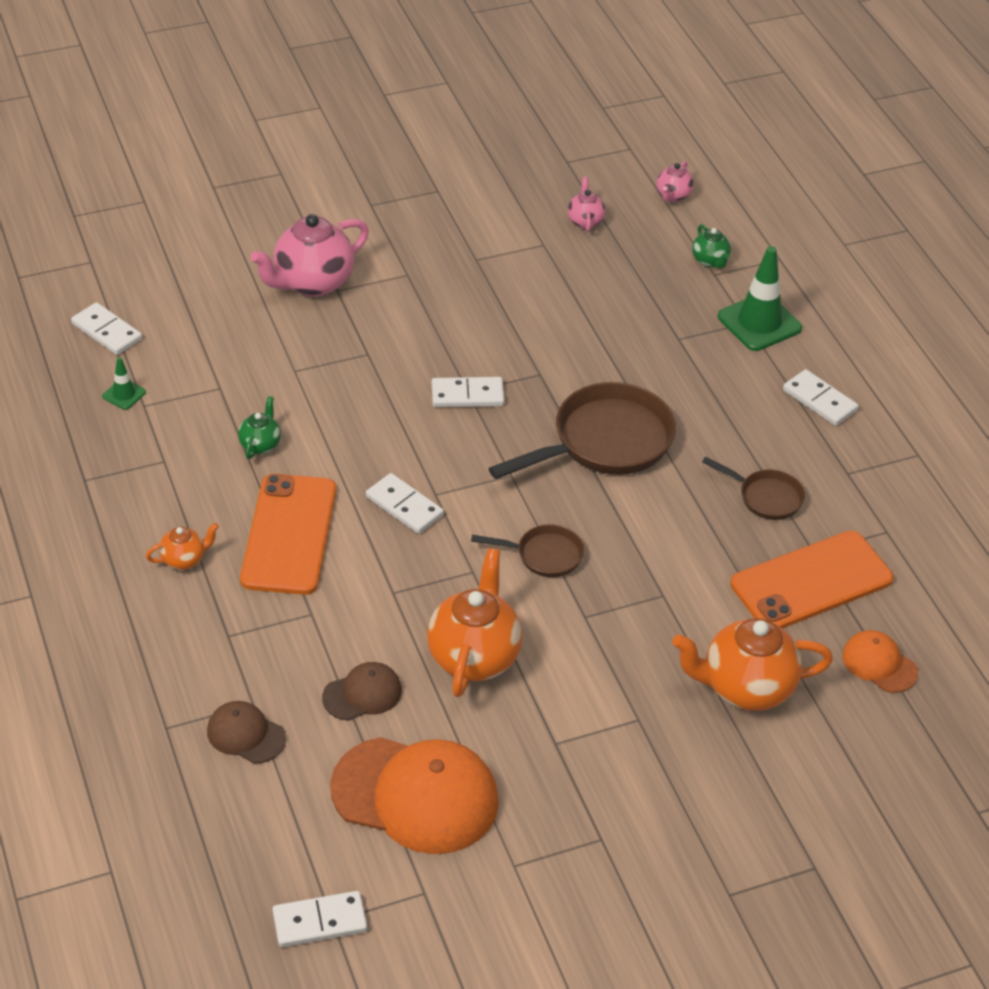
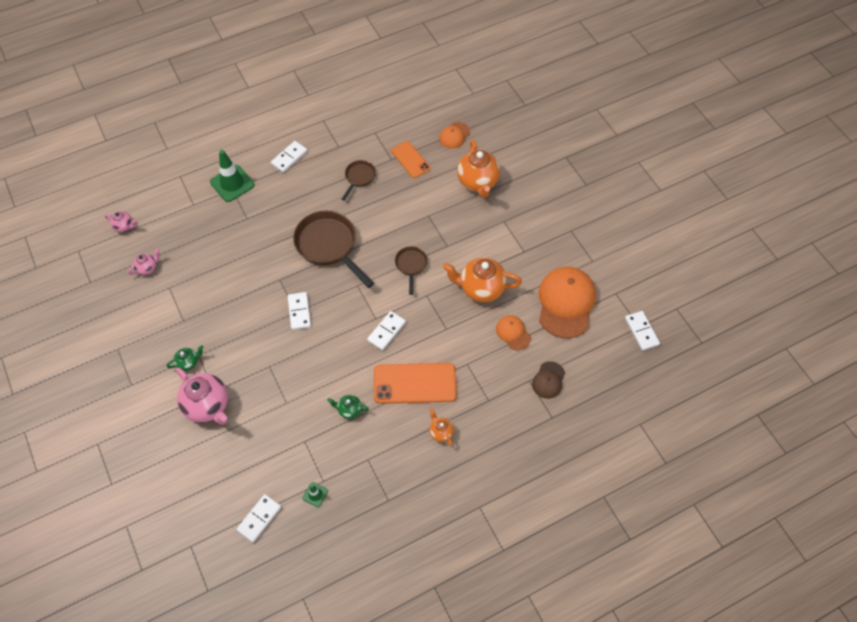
camera: 95 degrees left, 15 degrees up
(362, 694) = (513, 333): brown cap -> orange cap
(585, 221) = (147, 268): pink teapot -> pink teapot turned 150 degrees clockwise
(710, 261) = (182, 207): green teapot -> green teapot (188, 362)
(811, 581) = (410, 160): orange phone -> orange phone, size x0.61

